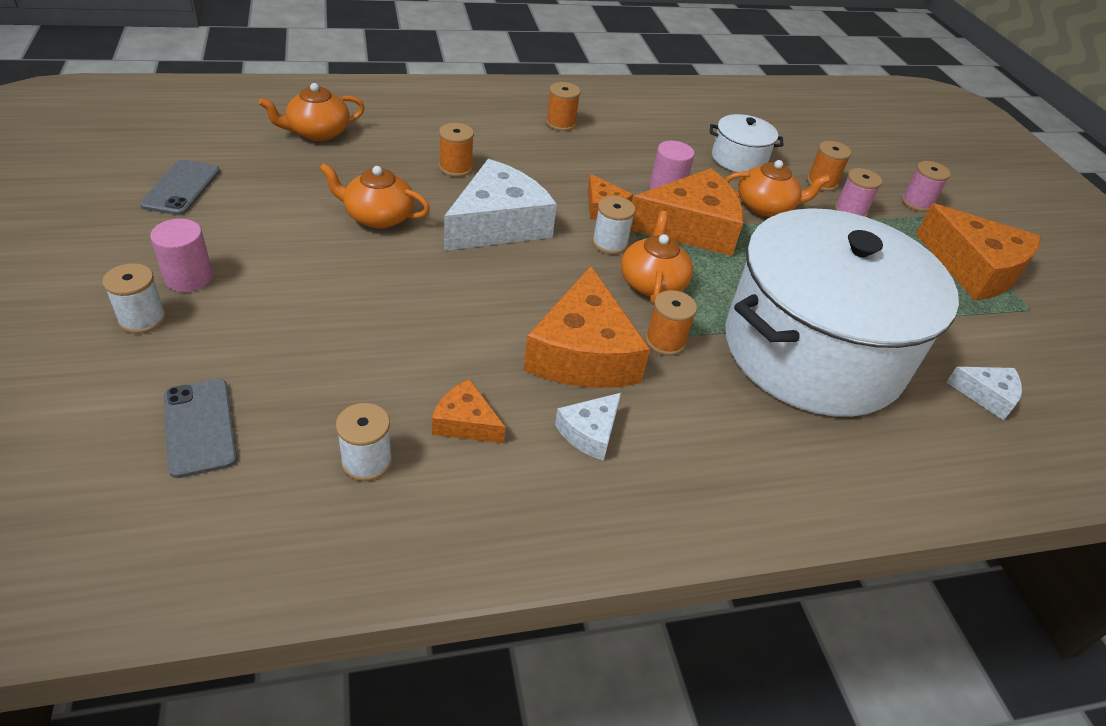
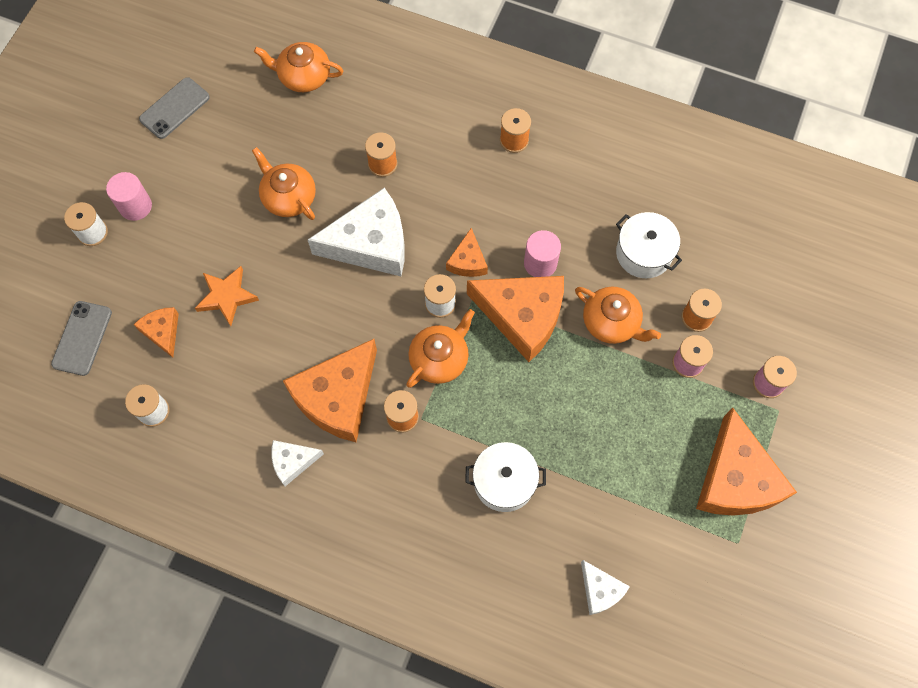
camera: 40 degrees right, 25 degrees up
(375, 316) = (227, 297): none -> orange star
(465, 422) = (225, 413): orange cheese -> orange cheese (162, 332)
(812, 351) = (504, 481): white pot -> white pot, size x0.41

